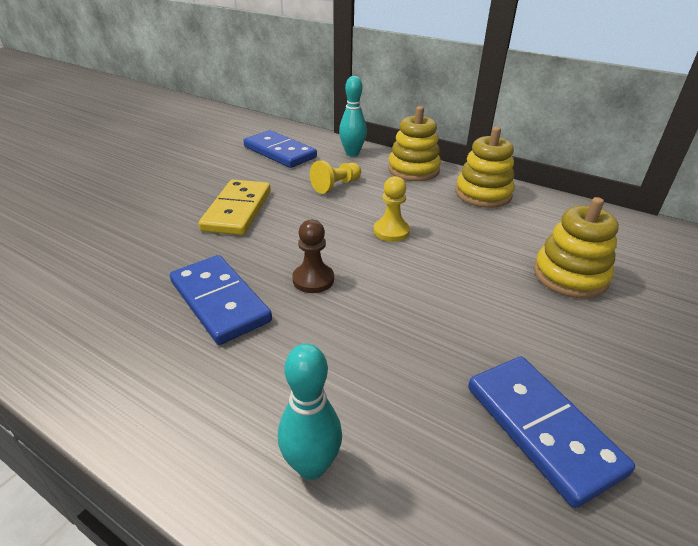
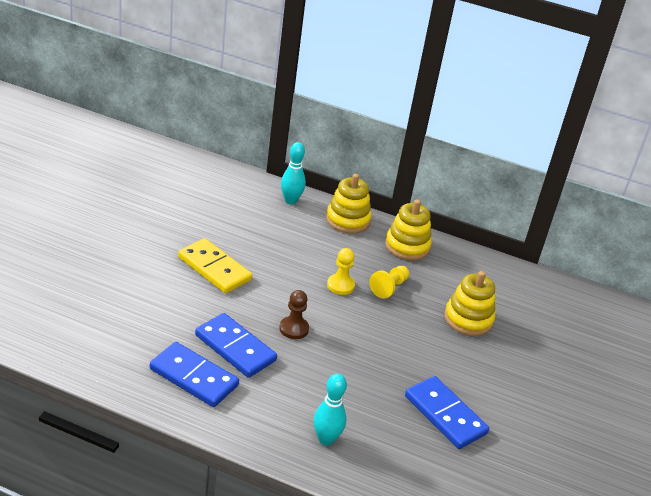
camera: 15 degrees left, 0 degrees up
(238, 210) = (214, 268): yellow domino -> yellow domino turned 45 degrees counterclockwise
(279, 152) = (224, 200): blue domino -> blue domino (193, 377)
(336, 186) = (286, 240): yellow pawn -> yellow pawn (389, 287)

